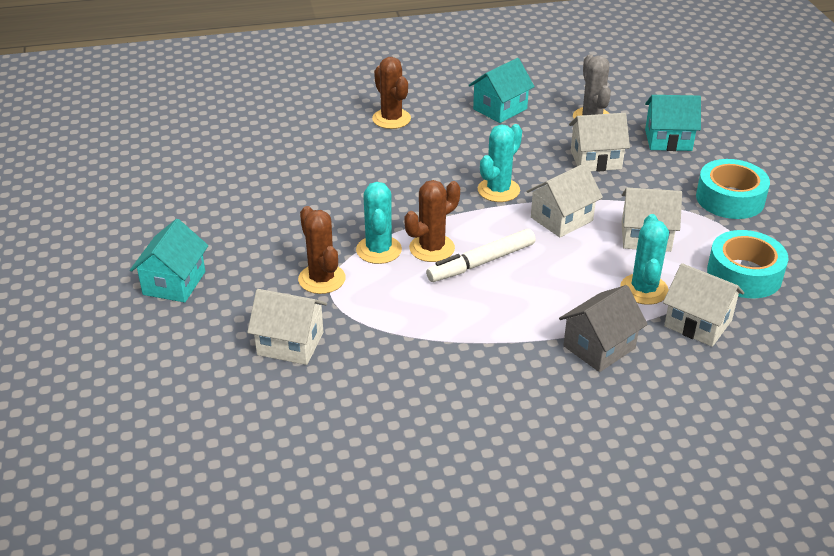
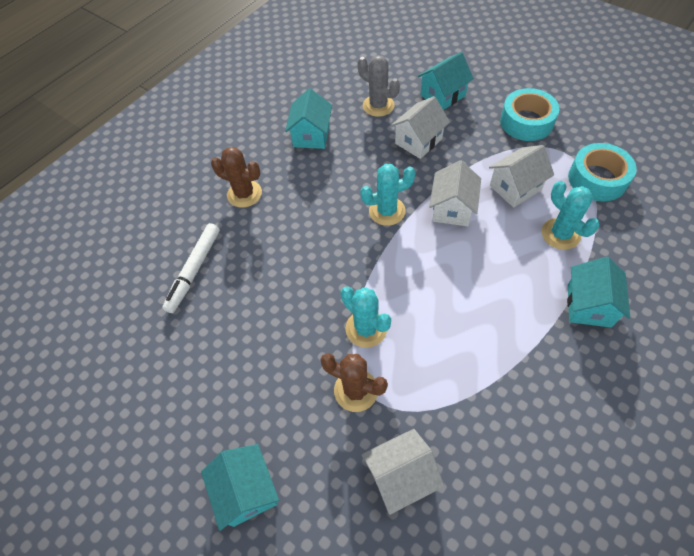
camera: 35 degrees left, 20 degrees up
(432, 248) = (399, 298): brown cactus -> none
(481, 262) = (444, 287): white marker -> white marker (194, 270)
(498, 190) = (387, 211): turquoise cactus -> turquoise cactus turned 75 degrees clockwise
(599, 347) = (589, 305): grey house -> turquoise house
(697, 323) = (616, 239): white house -> none

